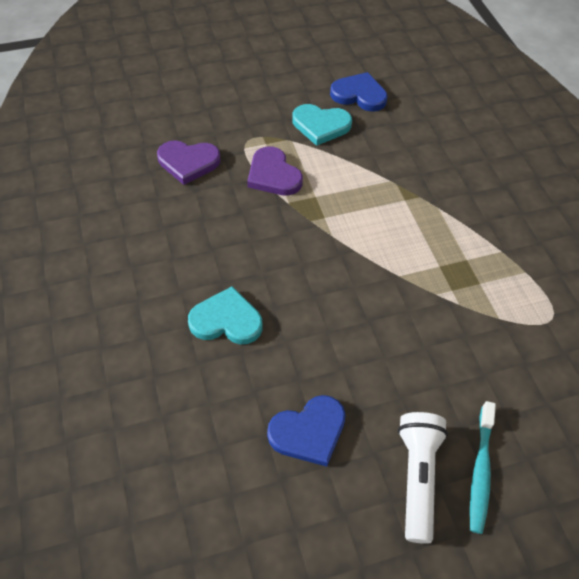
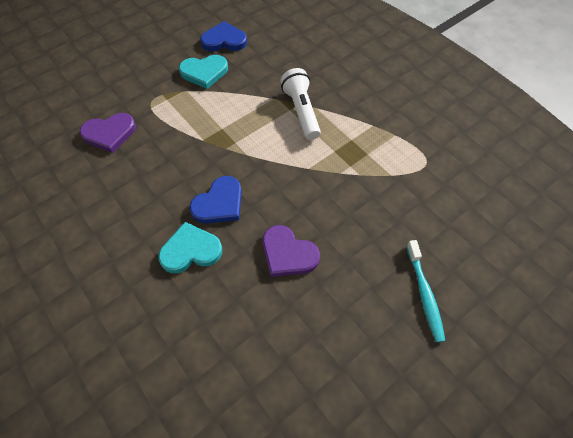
camera: 20 degrees left, 5 degrees up
(273, 175) = (182, 122): purple heart -> purple heart (288, 253)
(309, 432) = (290, 314): blue heart -> blue heart (219, 203)
(417, 477) = (382, 317): white flashlight -> white flashlight (301, 111)

